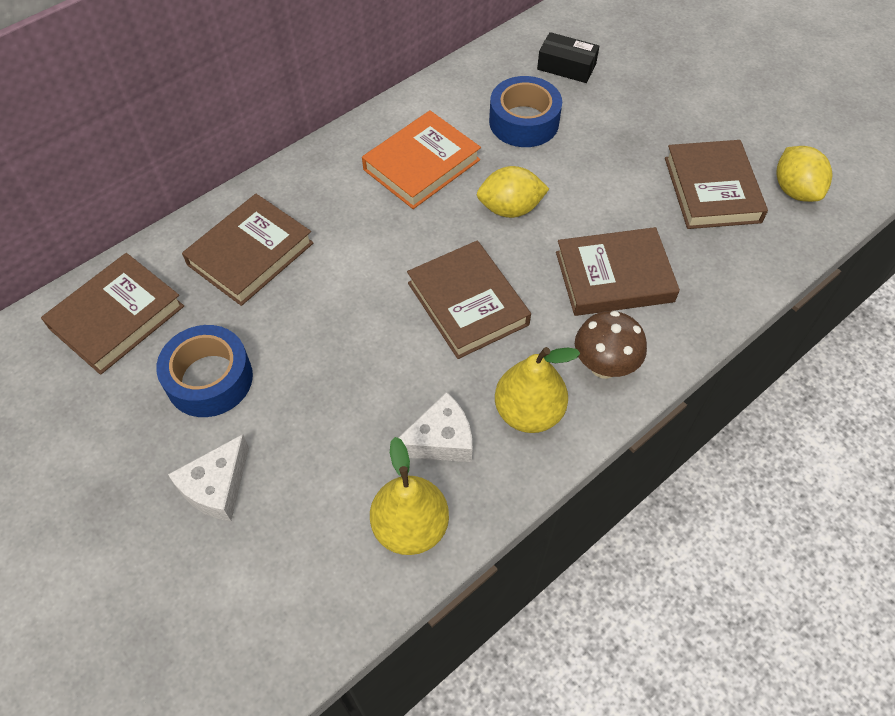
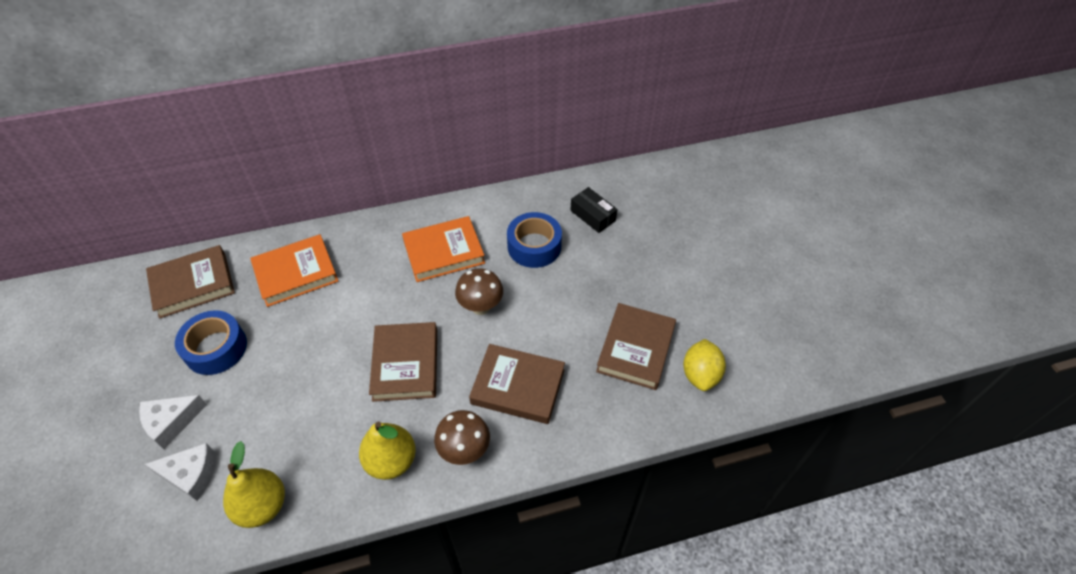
camera: 25 degrees right, 5 degrees down
(250, 254) = (296, 273): brown book -> orange book
(440, 440) = (322, 454): white cheese -> white cheese (191, 475)
(510, 209) = (481, 307): yellow lemon -> brown mushroom

